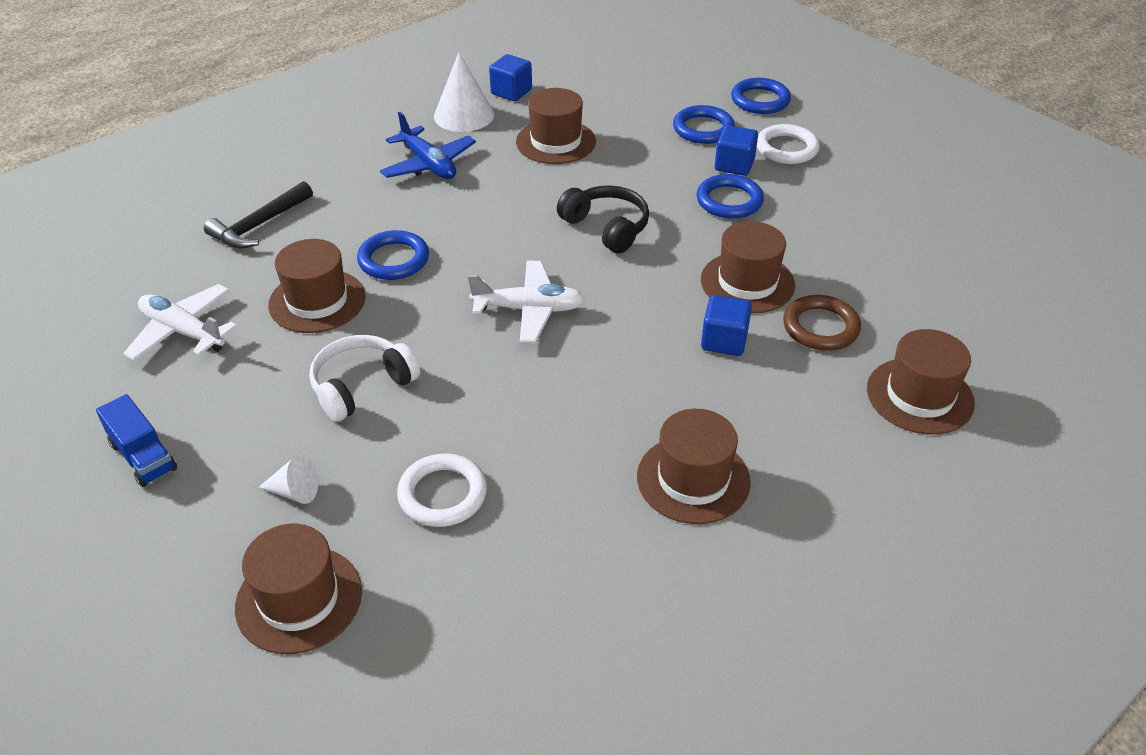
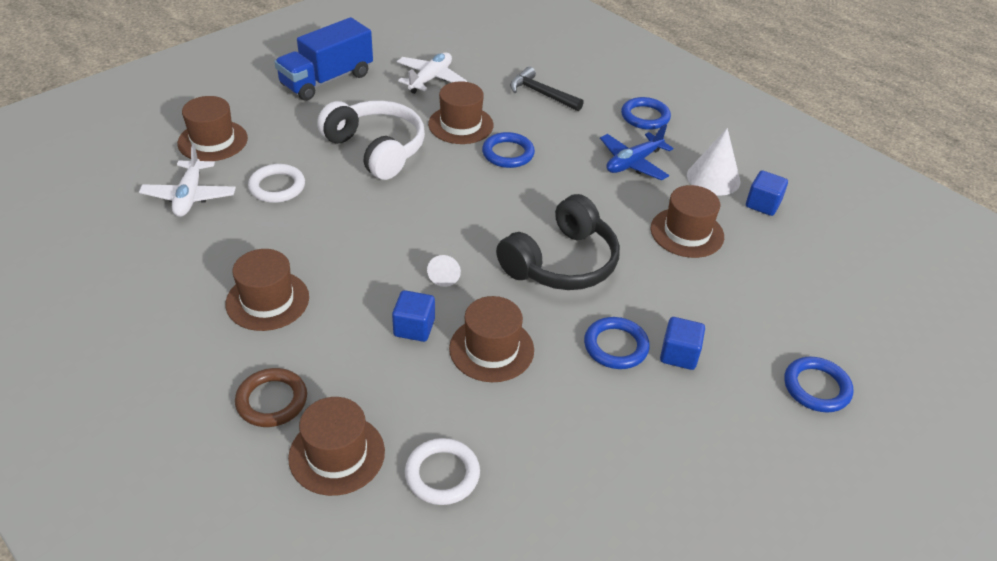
camera: 85 degrees right, 0 degrees up
(143, 456) = (326, 80): blue truck -> blue truck, size x1.84
(294, 492) = (290, 132): white cone -> white cone (445, 276)
(362, 386) = (376, 149): white headphones -> white headphones, size x1.52
(529, 309) = (453, 219): white plane -> white plane (190, 196)
(606, 227) = (561, 262): black headphones -> black headphones, size x1.52
(703, 129) = (740, 335): blue ring -> blue ring (645, 117)
(786, 149) = (722, 401): white ring -> white ring (442, 474)
(820, 327) = (430, 394): brown ring -> brown ring (272, 401)

